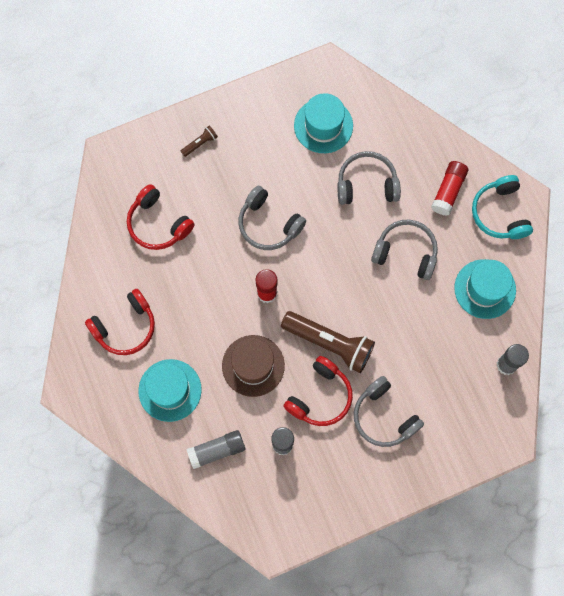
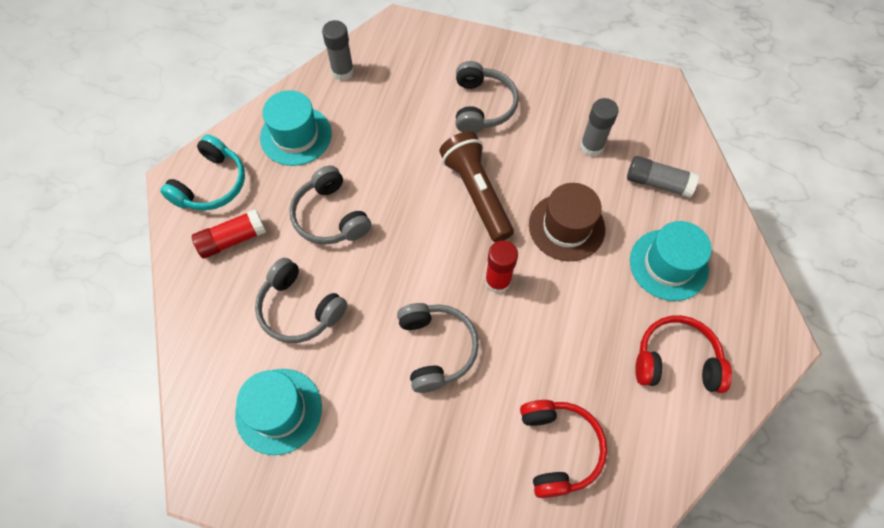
camera: 140 degrees left, 10 degrees down
(200, 143) = (433, 510): brown flashlight -> none
(320, 396) = (524, 158): red headphones -> none

